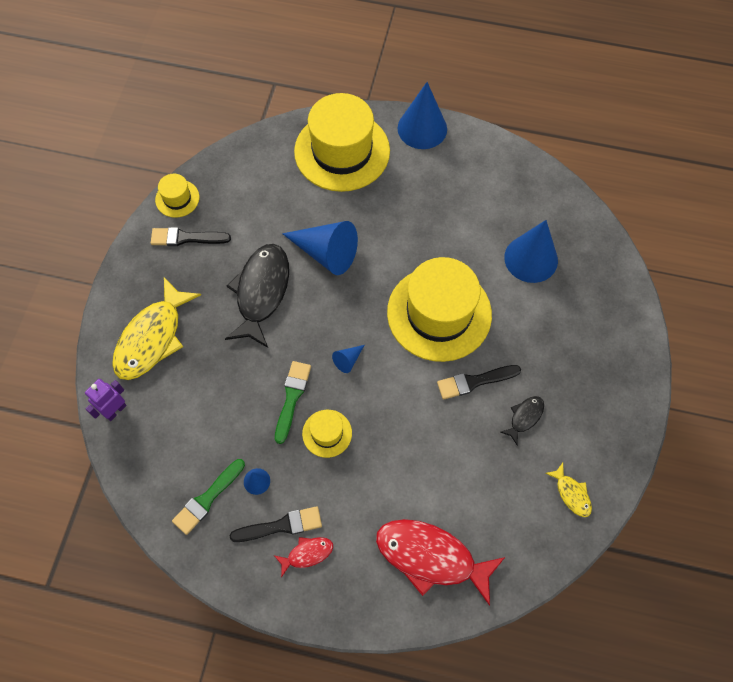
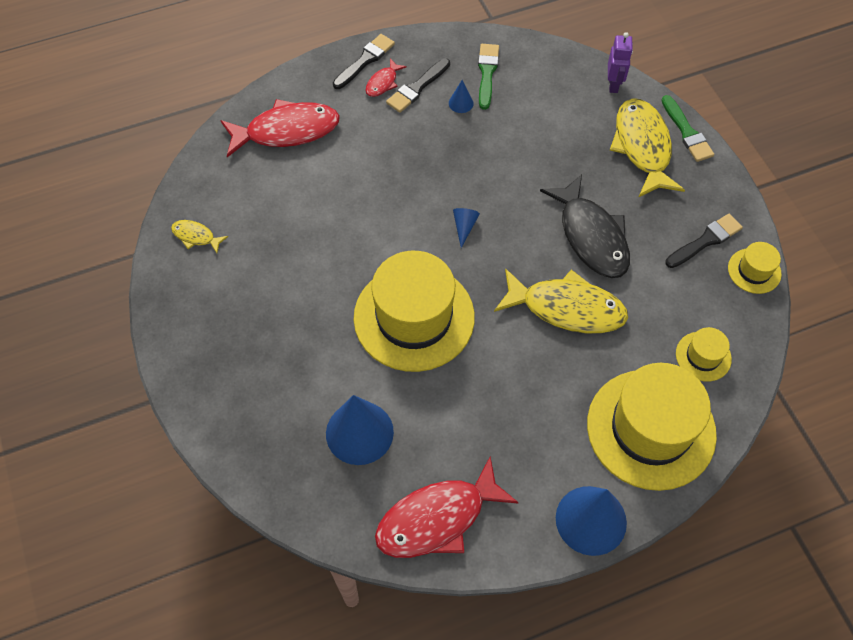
camera: 145 degrees right, 5 degrees down
(292, 397) = (486, 172): green brush -> green brush (687, 132)
(326, 253) = (566, 308): blue cone -> yellow fish
(327, 433) = (434, 164): yellow hat -> yellow hat (703, 356)
(474, 382) = (338, 276): black brush -> black brush (365, 60)
(514, 181) = (437, 518): none -> red fish
(524, 417) = (272, 273): black fish -> none

